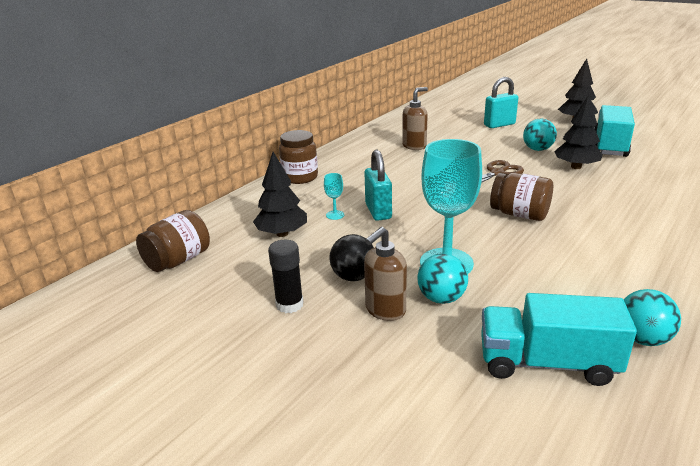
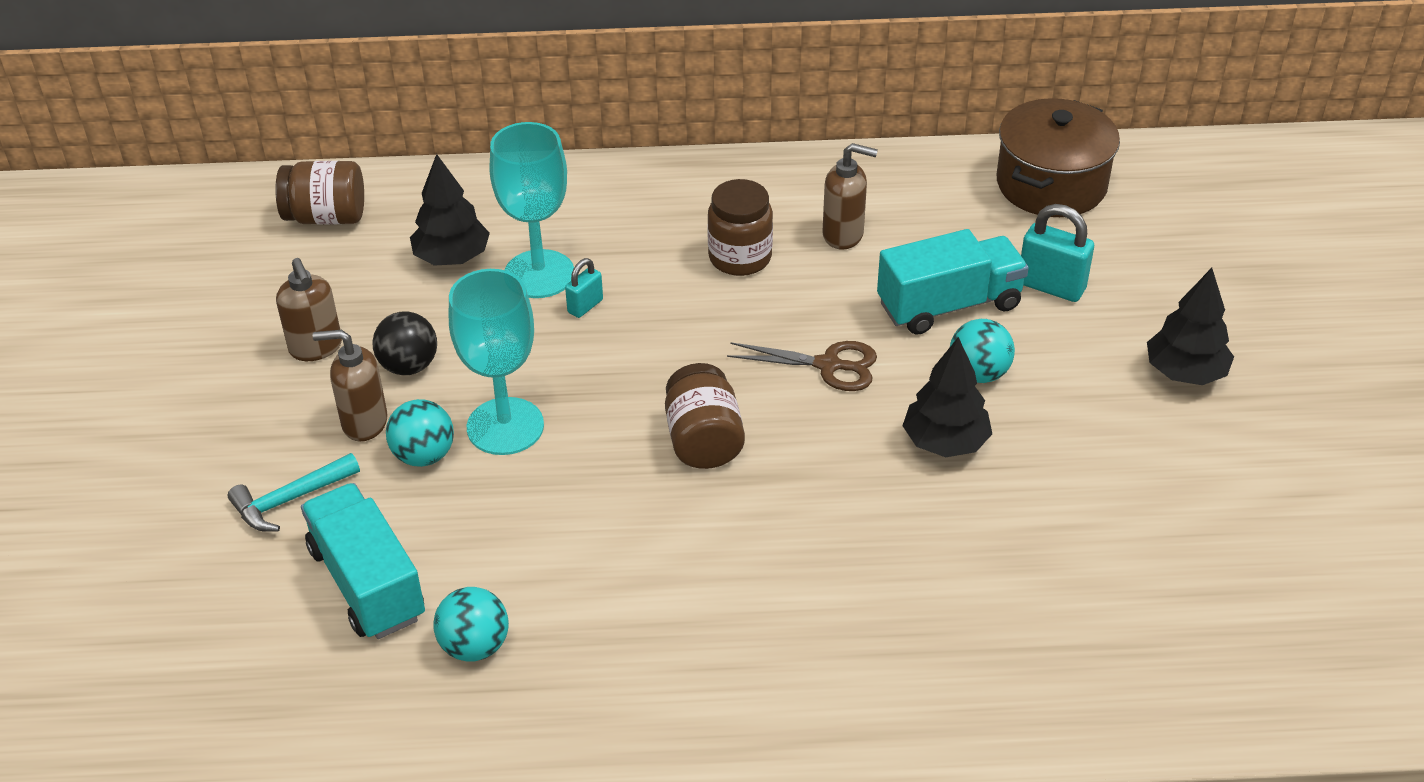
camera: 50 degrees right, 15 degrees up
(289, 304) = (316, 348): black glue stick -> brown soap dispenser
(300, 177) = (615, 184): brown jar -> brown jar (740, 257)
(335, 215) = (539, 274): turquoise goblet -> turquoise goblet, size x2.47
(378, 211) = (585, 306): turquoise padlock -> turquoise padlock, size x0.58
(428, 369) = (289, 500): none -> turquoise hammer
(439, 109) = (1051, 184): none -> brown pot
(609, 146) = (1091, 454): turquoise truck -> turquoise truck (949, 305)

